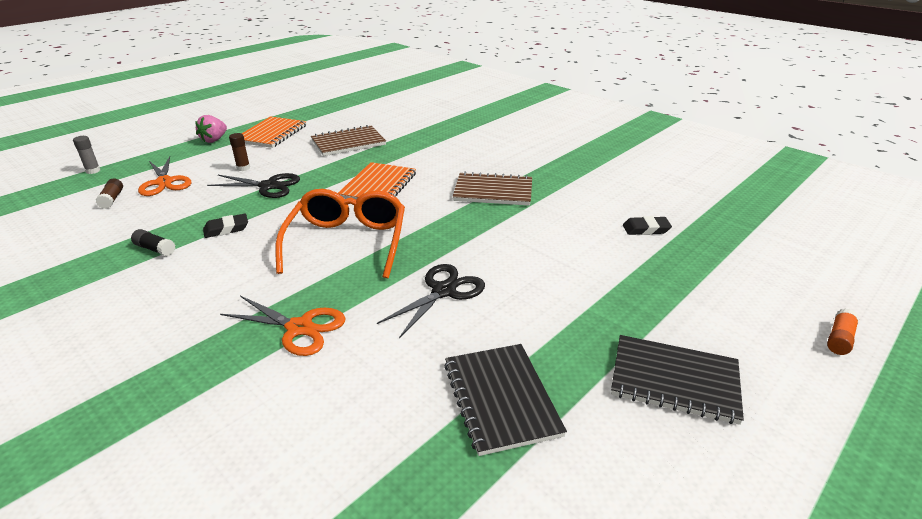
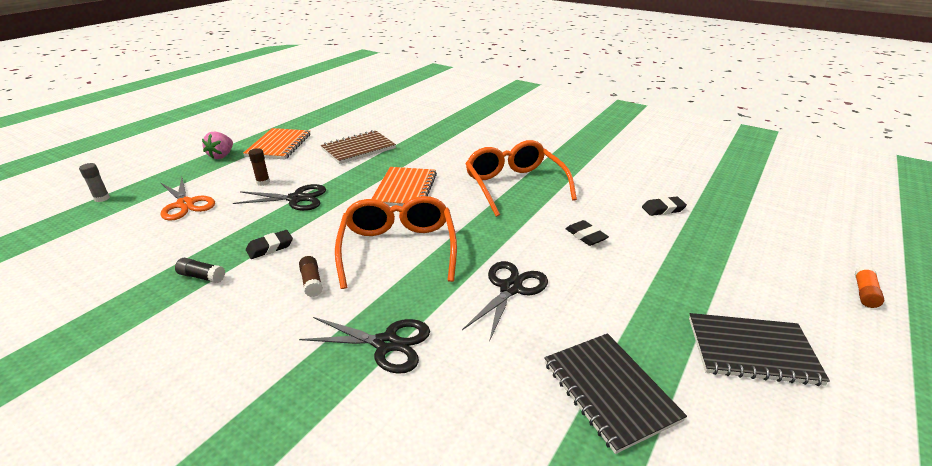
camera: 10 degrees left, 0 degrees up
(112, 199) = (134, 227): brown glue stick -> brown glue stick (312, 282)
(299, 328) = (386, 344): orange scissors -> black scissors
(493, 191) = (514, 185): brown notebook -> orange glasses
(546, 248) = (586, 236): none -> black eraser

